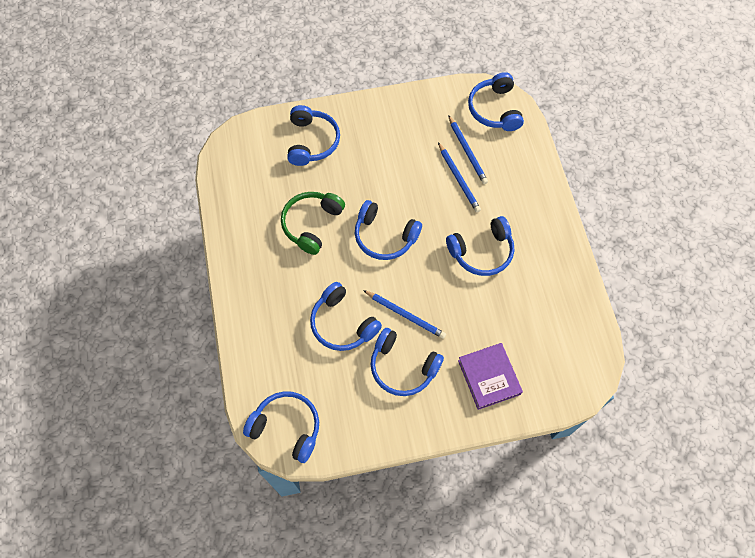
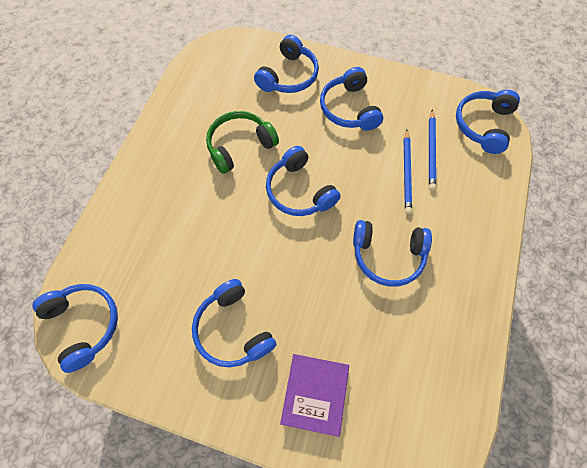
camera: 30 degrees right, 0 degrees up
(343, 323) = (205, 252): blue headphones -> blue headphones (349, 108)
(405, 315) = (270, 277): blue pencil -> none

